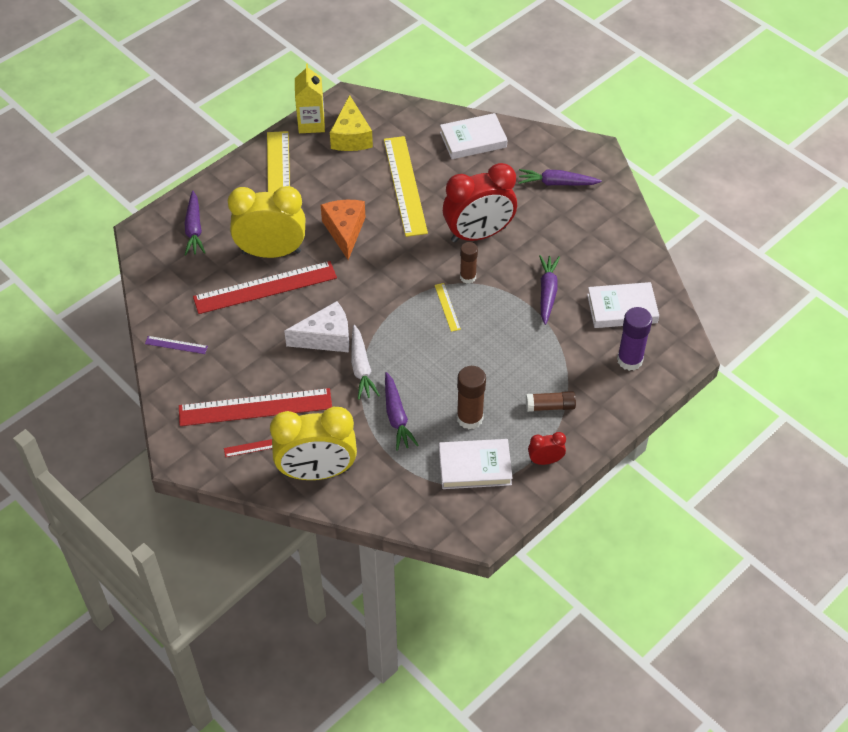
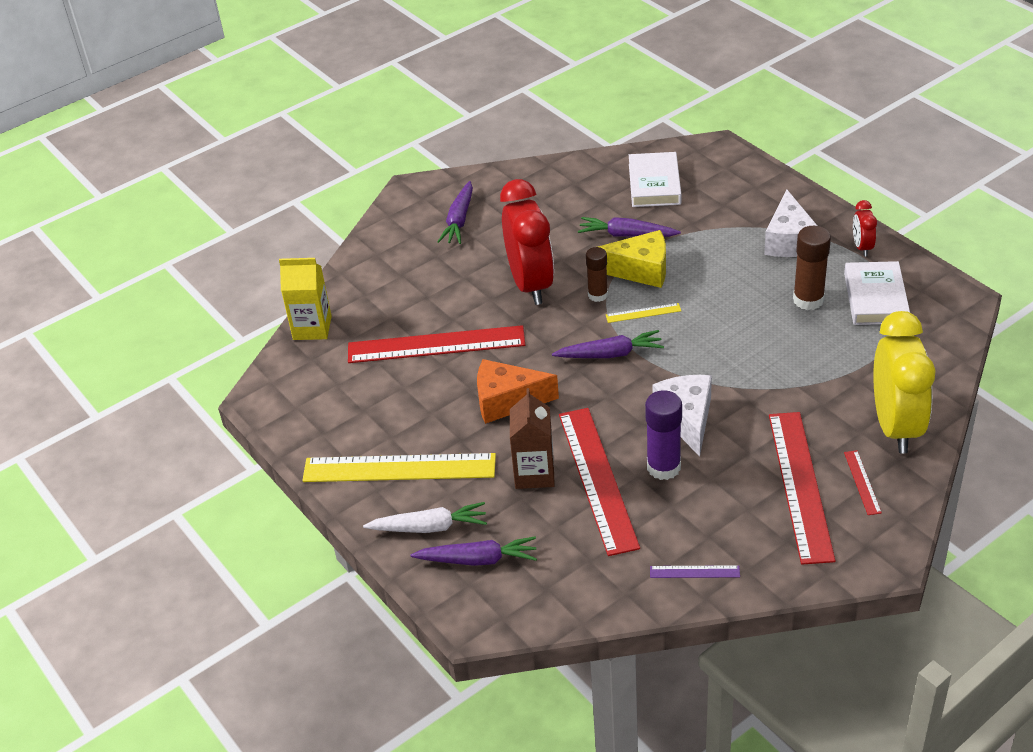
camera: 80 degrees left, 10 degrees down
(176, 345) = (694, 571): purple ruler -> purple ruler turned 75 degrees clockwise
(271, 252) = (534, 473): yellow clock -> brown carton
(311, 123) = (297, 434): yellow carton -> yellow carton (312, 328)
(351, 136) = (334, 394): yellow cheese -> yellow cheese (640, 270)
(361, 367) = (735, 387): white carrot -> white carrot (429, 527)
(396, 416) = (808, 358): purple carrot -> purple carrot (610, 354)
(404, 185) = (436, 345): yellow ruler -> red ruler
(473, 140) = (370, 284): white book -> none
(550, 406) = (789, 240): brown glue stick -> white cheese
(629, 360) = (725, 183): purple glue stick -> purple glue stick (663, 467)

